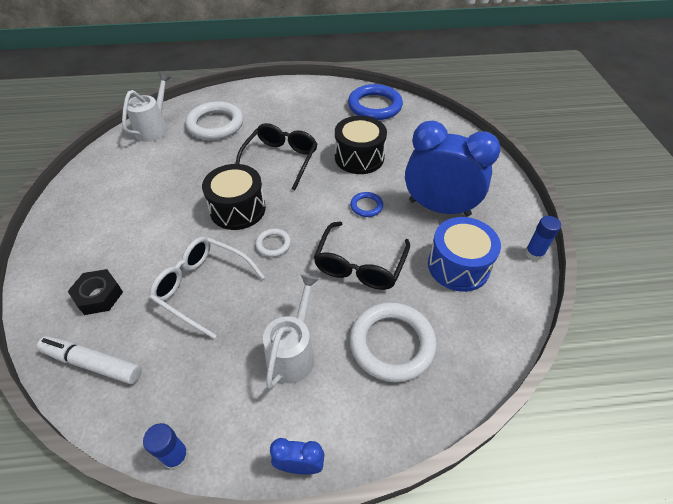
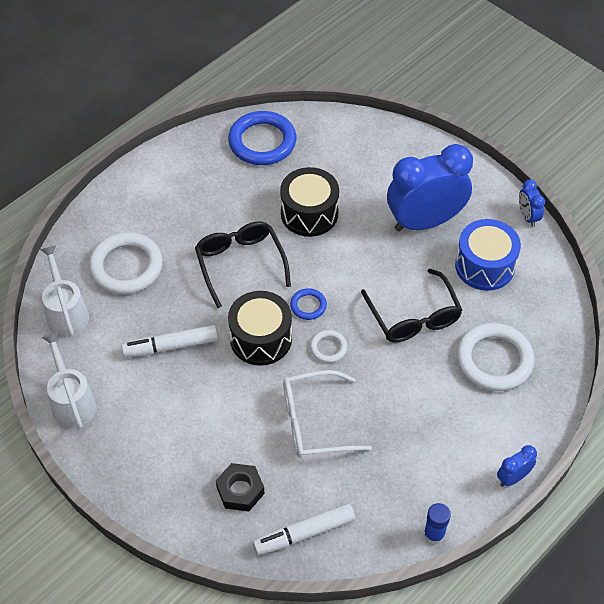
camera: 40 degrees left, 5 degrees up
(181, 179) = (171, 346): none -> white marker
(293, 352) = (435, 416): white watering can -> white watering can (72, 401)
(366, 206) = (366, 260): blue ring -> blue ring (308, 306)
(534, 253) = (527, 216): blue glue stick -> blue clock

